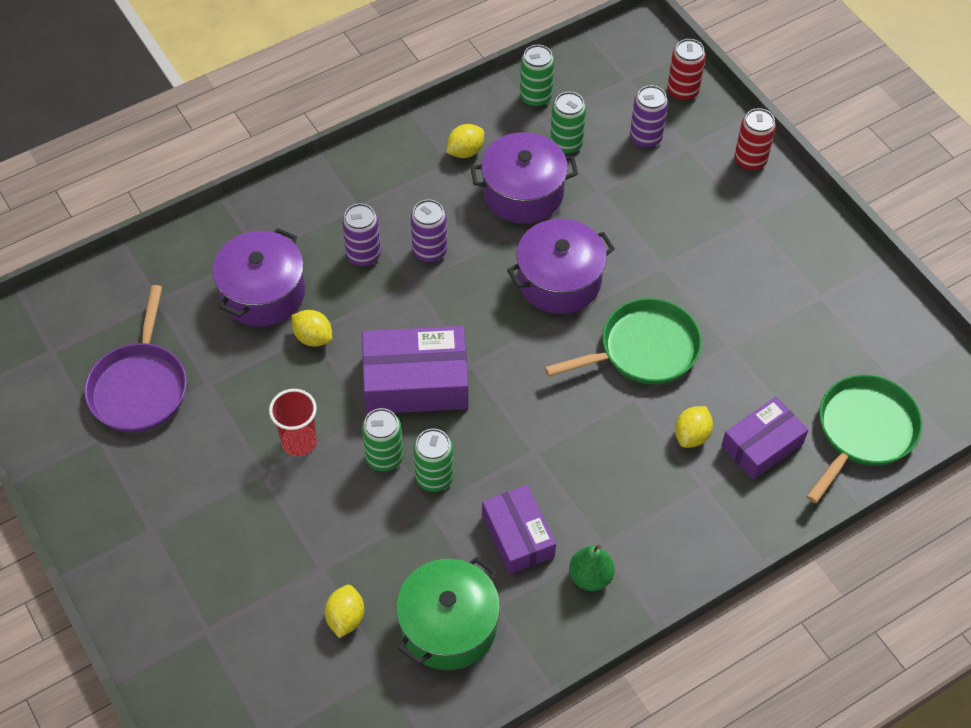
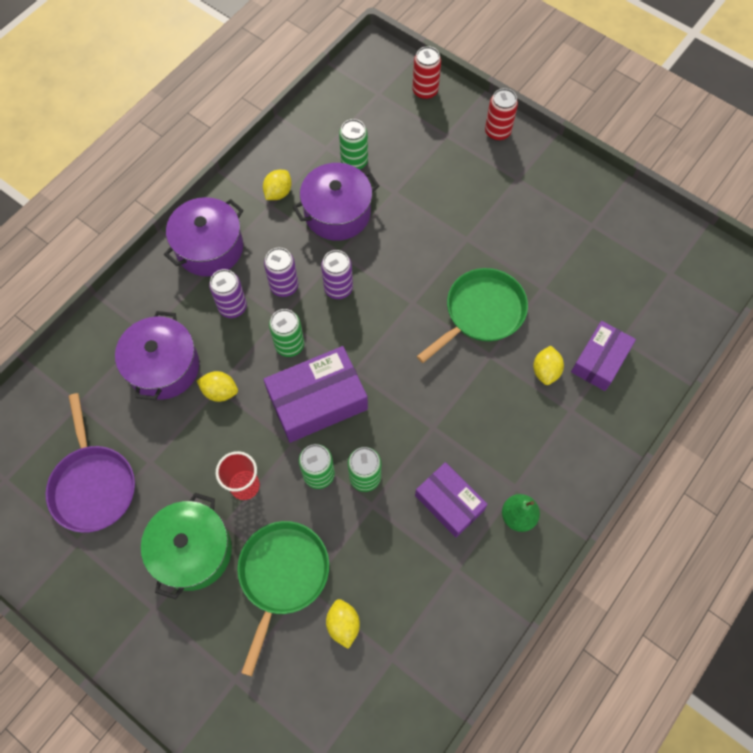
camera: 20 degrees left, 10 degrees up
(448, 626) = (427, 599): green pot -> green pot (193, 551)
(535, 97) = (315, 130): green can -> green can (289, 345)
(559, 281) = (395, 277): purple pot -> purple pot (209, 248)
(645, 138) = (412, 138): purple can -> purple can (338, 288)
(863, 431) = (667, 323): green pan -> green pan (282, 576)

